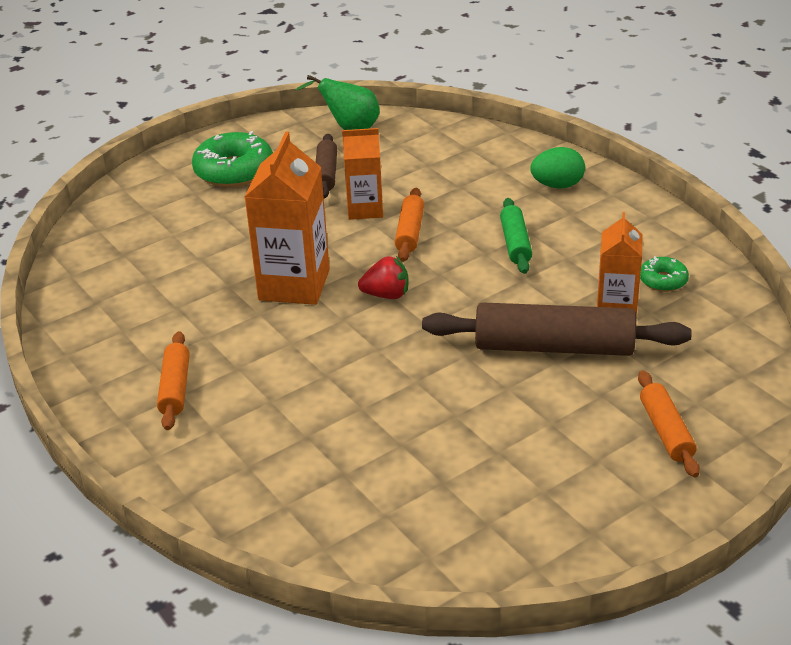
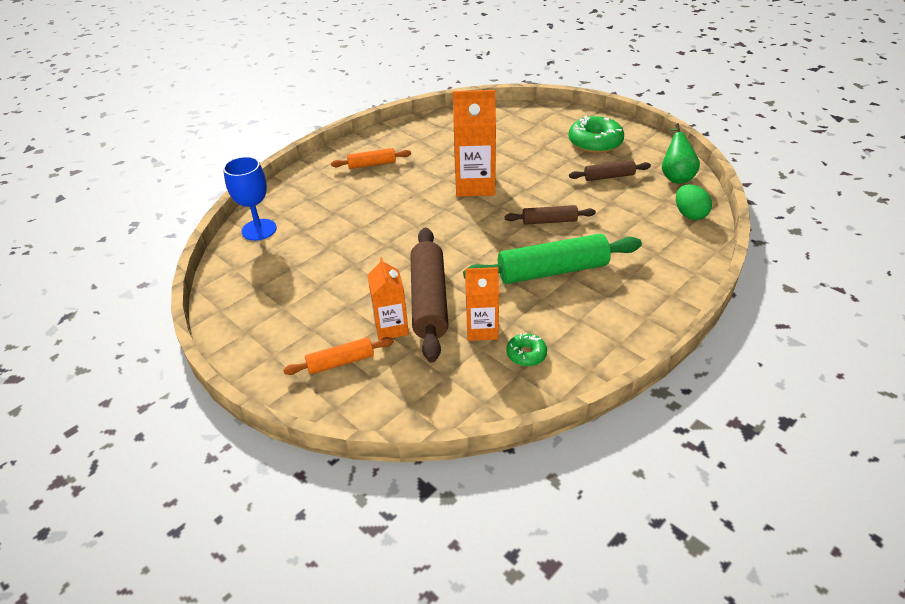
camera: 80 degrees right, 5 degrees up
(323, 530) = (259, 230): none -> blue goblet
(365, 209) = (571, 199): orange carton -> orange carton (391, 327)
(386, 295) = (473, 221): red strawberry -> none
(410, 232) = (549, 221): orange rolling pin -> brown rolling pin
(515, 243) = (552, 271): green rolling pin -> green rolling pin, size x1.86
(557, 185) = (645, 285): green egg -> green egg (689, 214)

